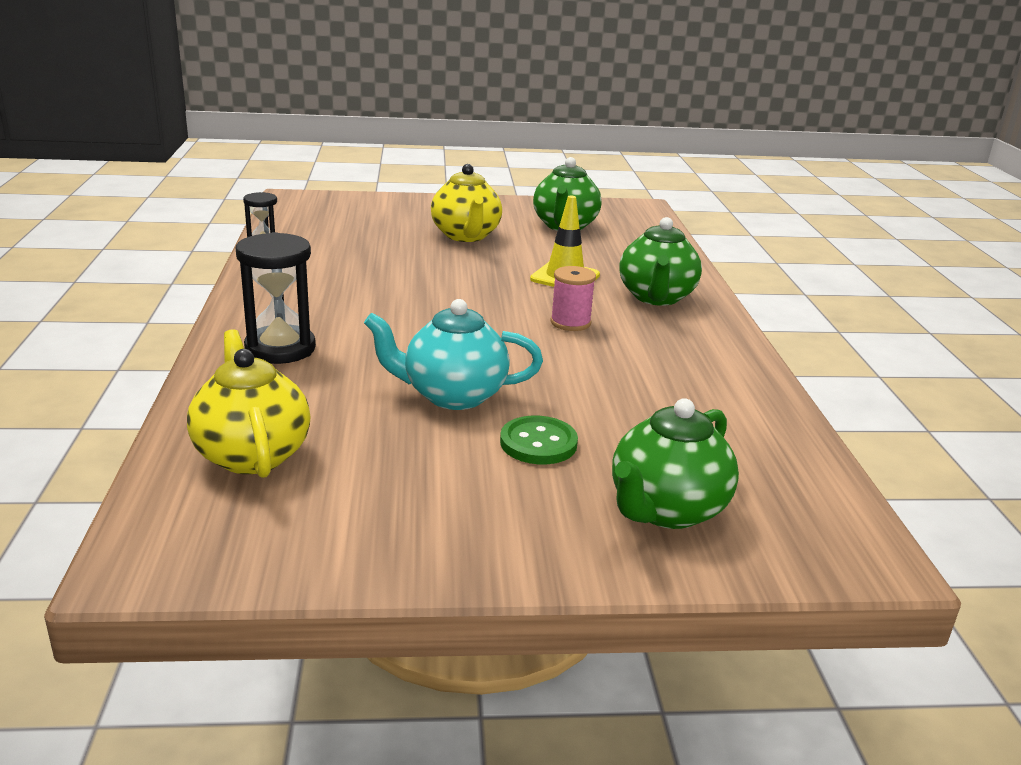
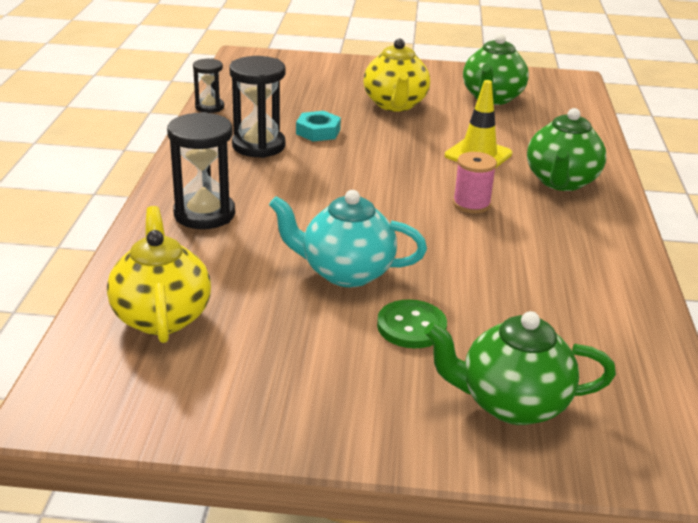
camera: 10 degrees right, 5 degrees up
(327, 280) = (258, 146): none -> black hourglass
(389, 264) = (318, 131): none -> turquoise nut
(666, 510) = (511, 403): green teapot -> green teapot turned 45 degrees clockwise

